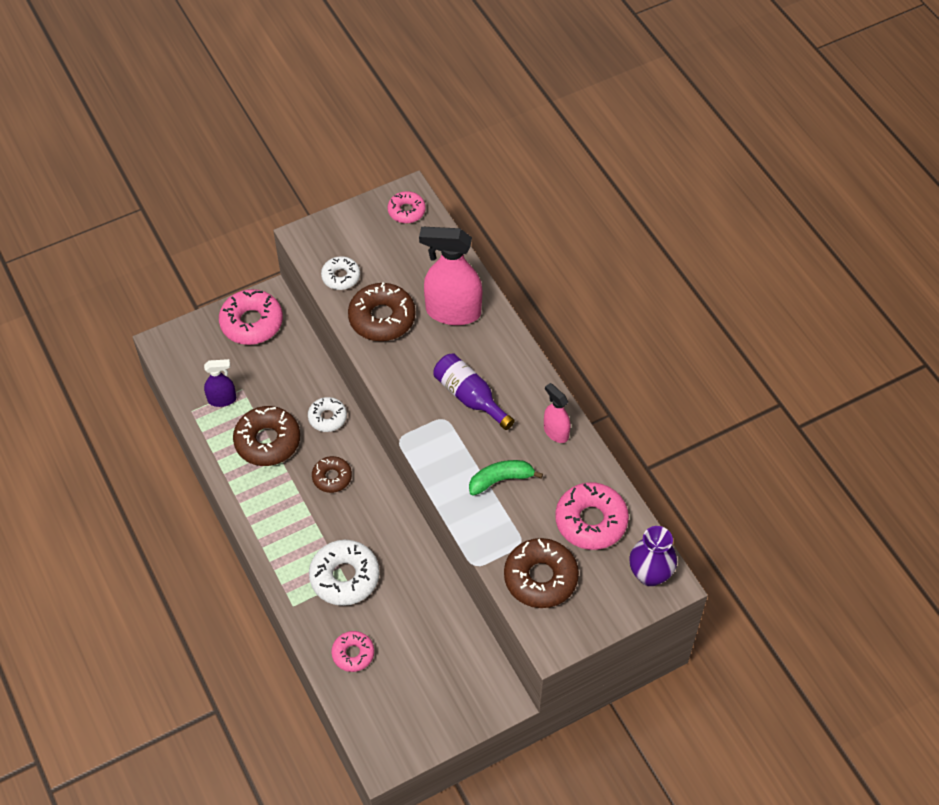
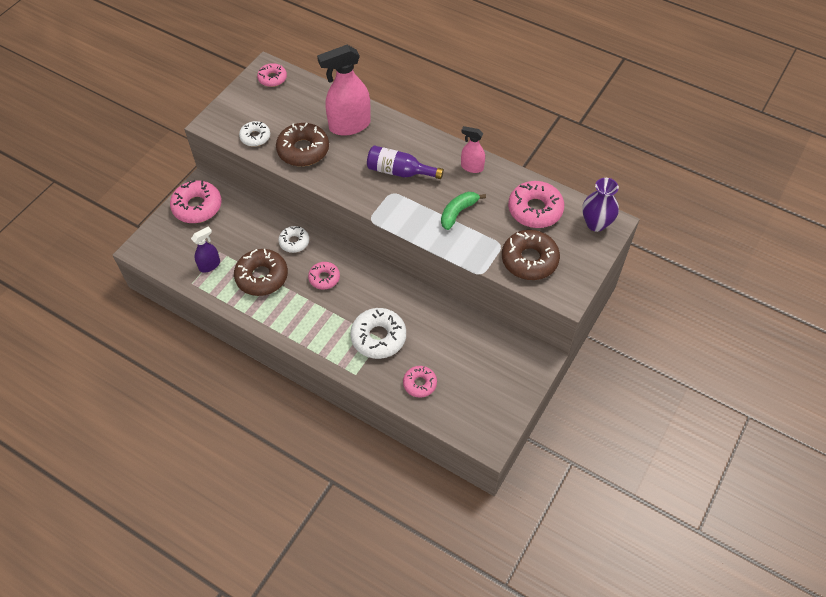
camera: 30 degrees left, 0 degrees up
(332, 477) = (324, 278): brown donut -> pink donut

